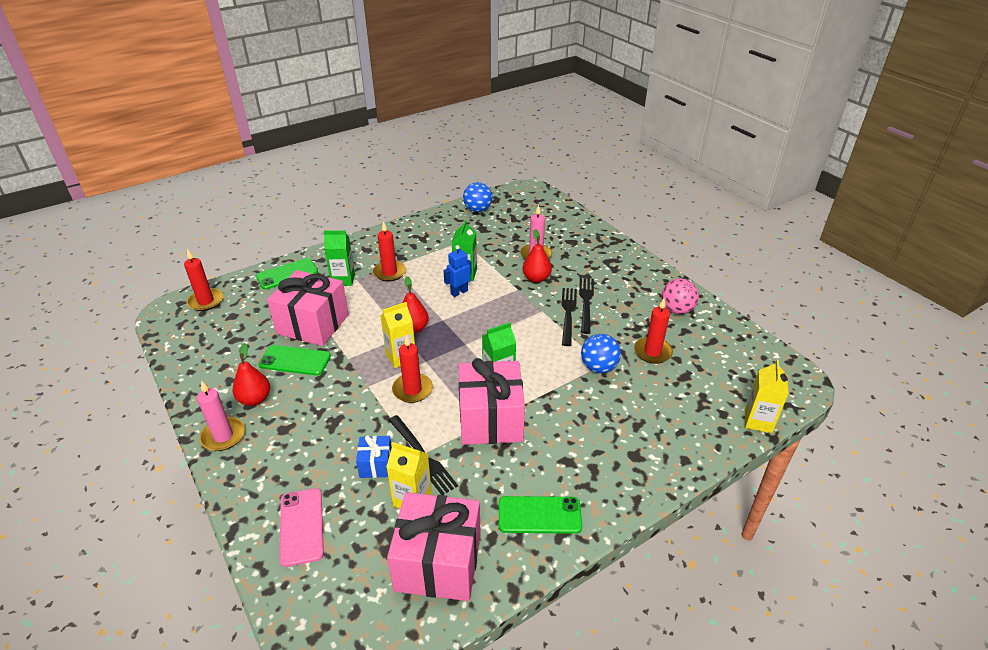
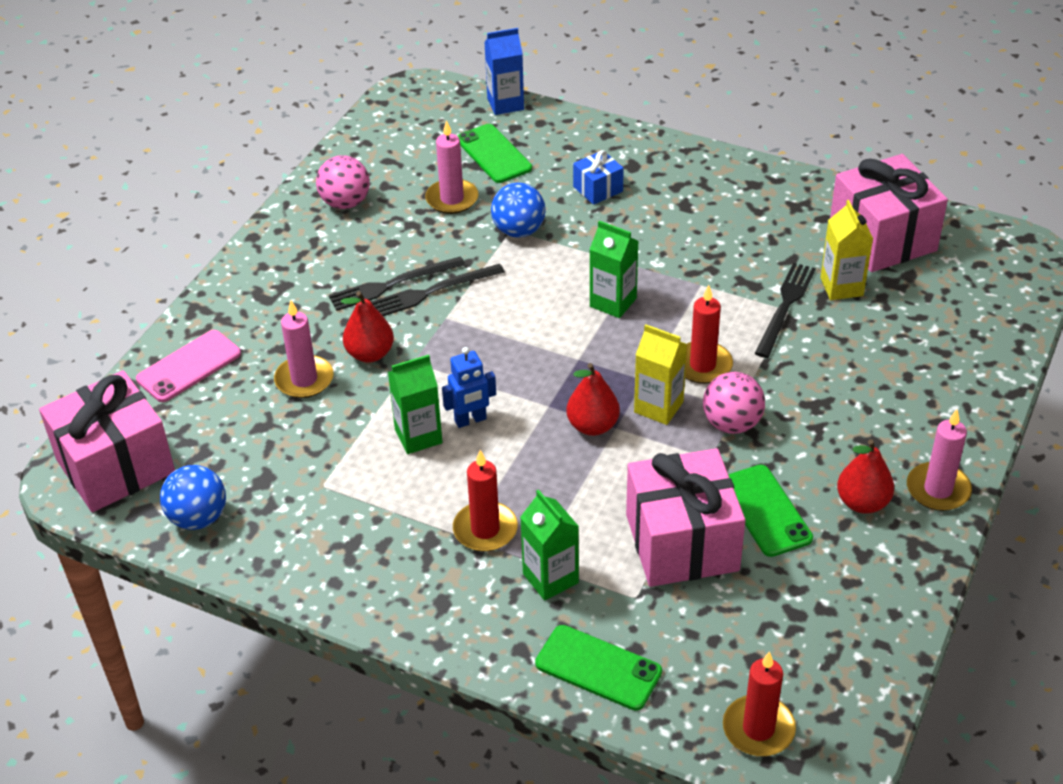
camera: 120 degrees left, 5 degrees up
(302, 526) = (954, 346): pink phone -> pink phone (189, 366)
(360, 378) = (731, 424): none -> pink ball
(376, 465) = (832, 335): blue gift -> blue gift (598, 189)
(459, 292) = (470, 420): blue robot -> blue robot turned 45 degrees counterclockwise
(490, 419) = (684, 280): pink gift -> pink gift (115, 466)
(539, 515) = (767, 199): green phone -> green phone (494, 154)
(652, 352) = (452, 199): red candle -> pink candle
(758, 421) = (505, 104): yellow carton -> blue carton

